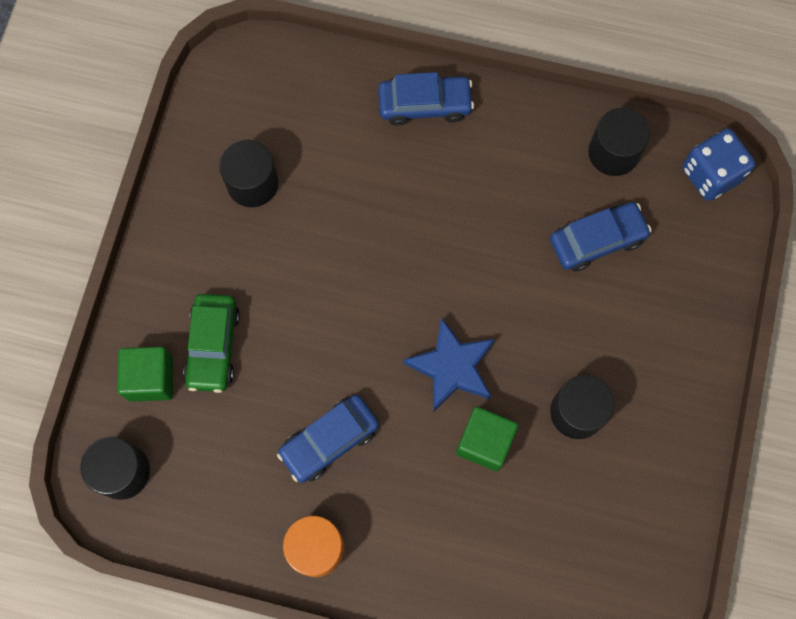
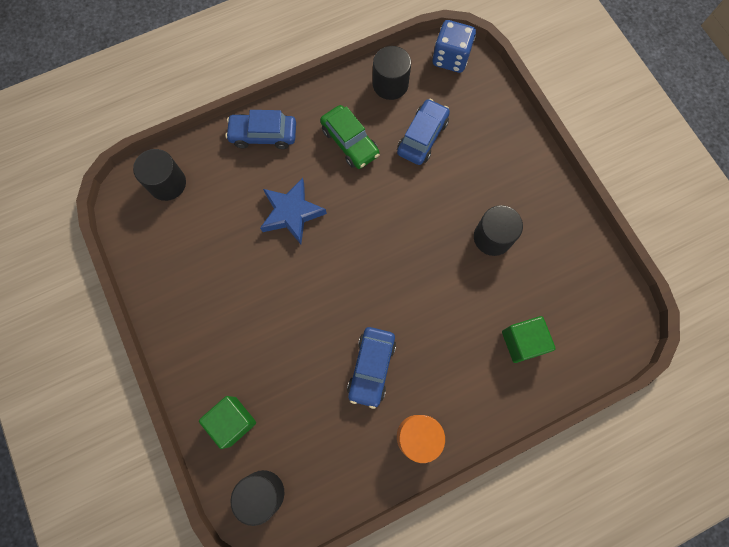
camera: 40 degrees left, 0 degrees up
(213, 346) = (255, 370): green car -> green car (350, 142)
(252, 183) = (198, 256): black cylinder -> black cylinder (167, 183)
(425, 104) = (263, 135): blue car -> blue car turned 135 degrees counterclockwise
(452, 367) = (404, 268): blue star -> blue star (291, 213)
(485, 442) = (458, 295): green cube -> green cube (522, 342)

